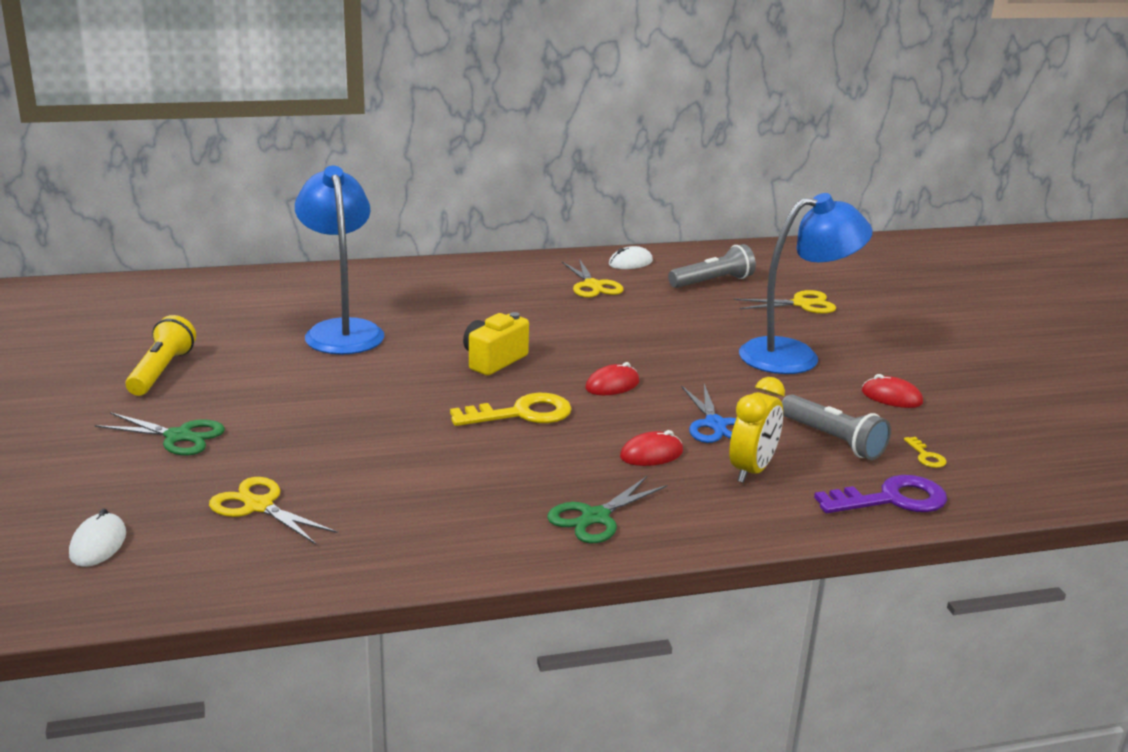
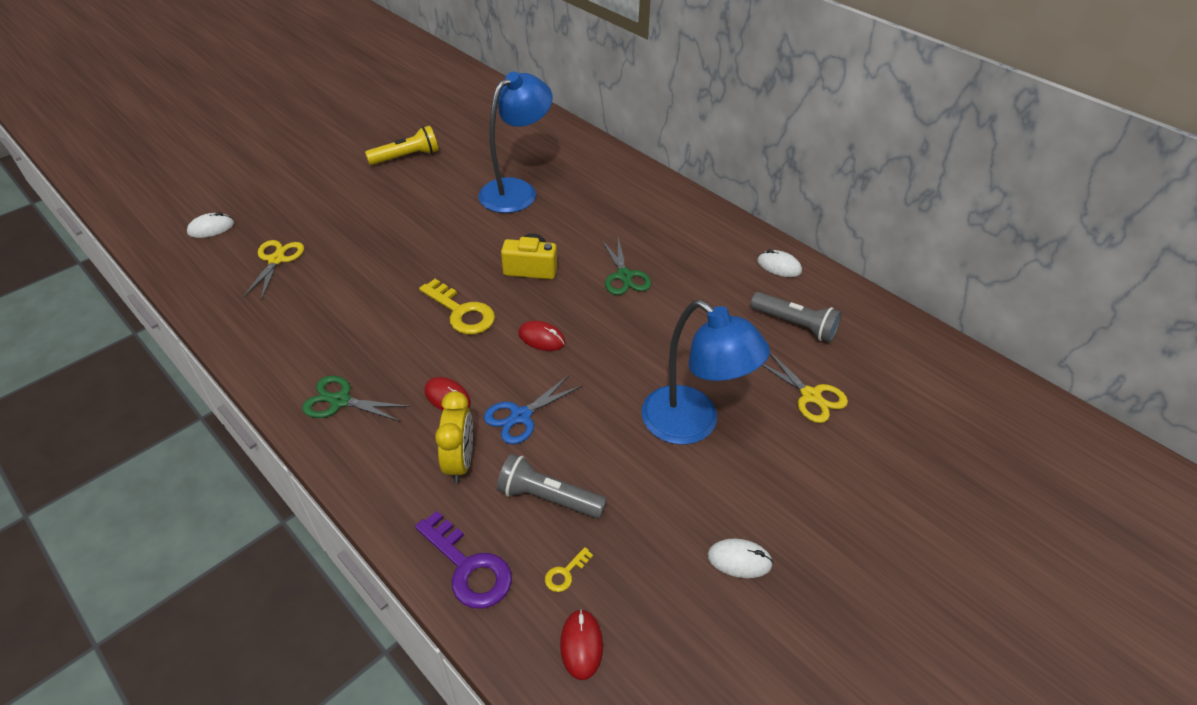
camera: 60 degrees right, 20 degrees up
(178, 436) = (335, 198): green scissors -> green scissors (624, 276)
(593, 285) = (709, 264): yellow scissors -> none
(752, 470) = (460, 462): yellow clock -> yellow clock turned 90 degrees counterclockwise
(833, 440) = (548, 498): grey flashlight -> grey flashlight turned 90 degrees clockwise
(891, 397) = (666, 517): red mouse -> red mouse (581, 645)
(954, 384) = (739, 560): none -> white mouse

